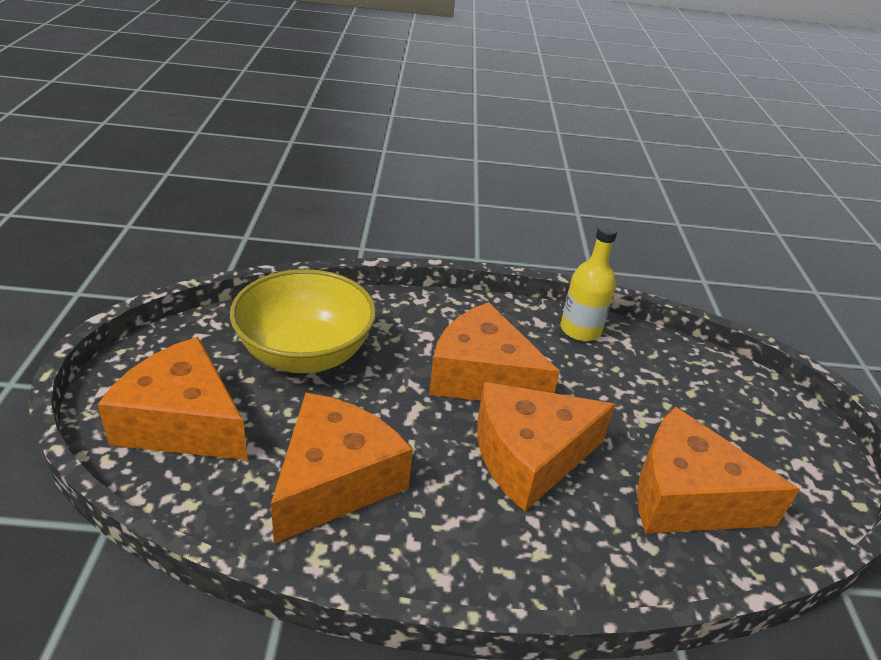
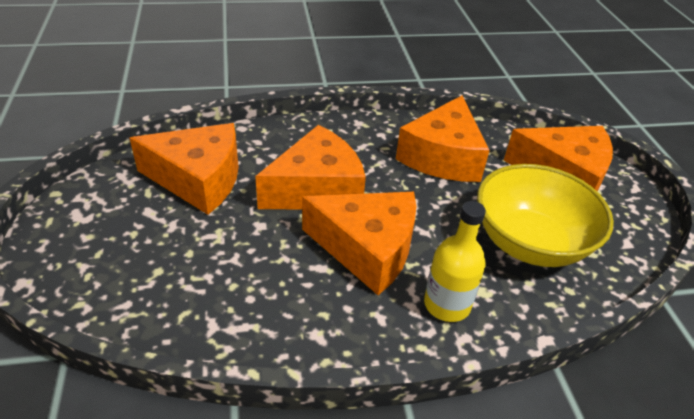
camera: 170 degrees right, 5 degrees up
(580, 330) = (268, 333): yellow bottle -> yellow bottle (447, 304)

